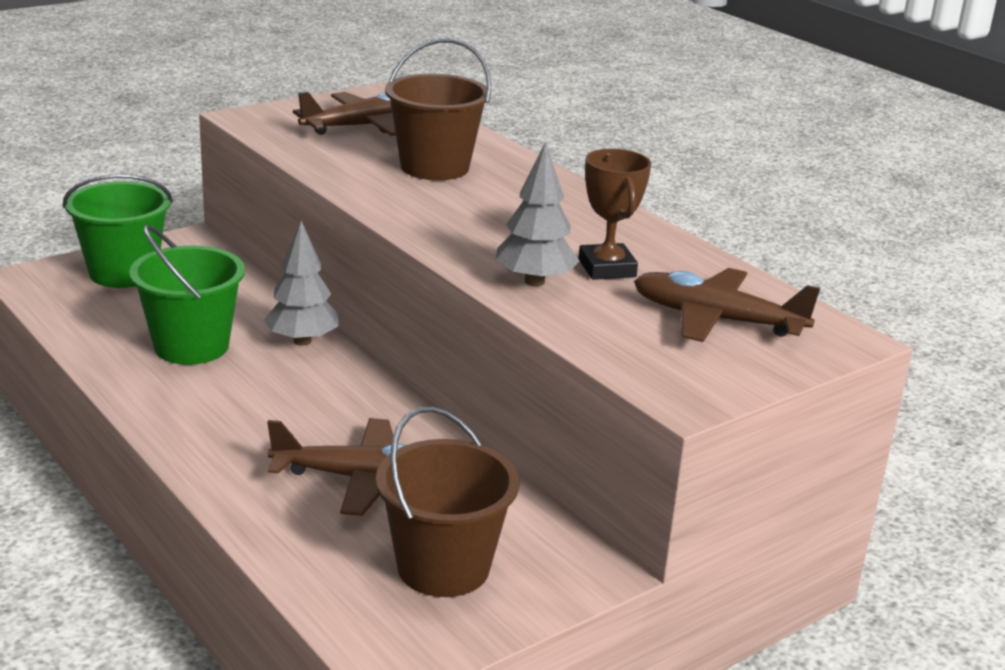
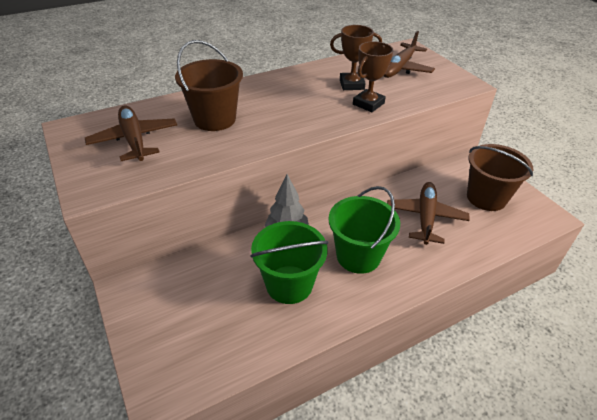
camera: 80 degrees left, 15 degrees up
(123, 273) = (170, 328): green bucket -> green bucket (358, 256)
(534, 282) = (368, 104): grey tree -> brown trophy

